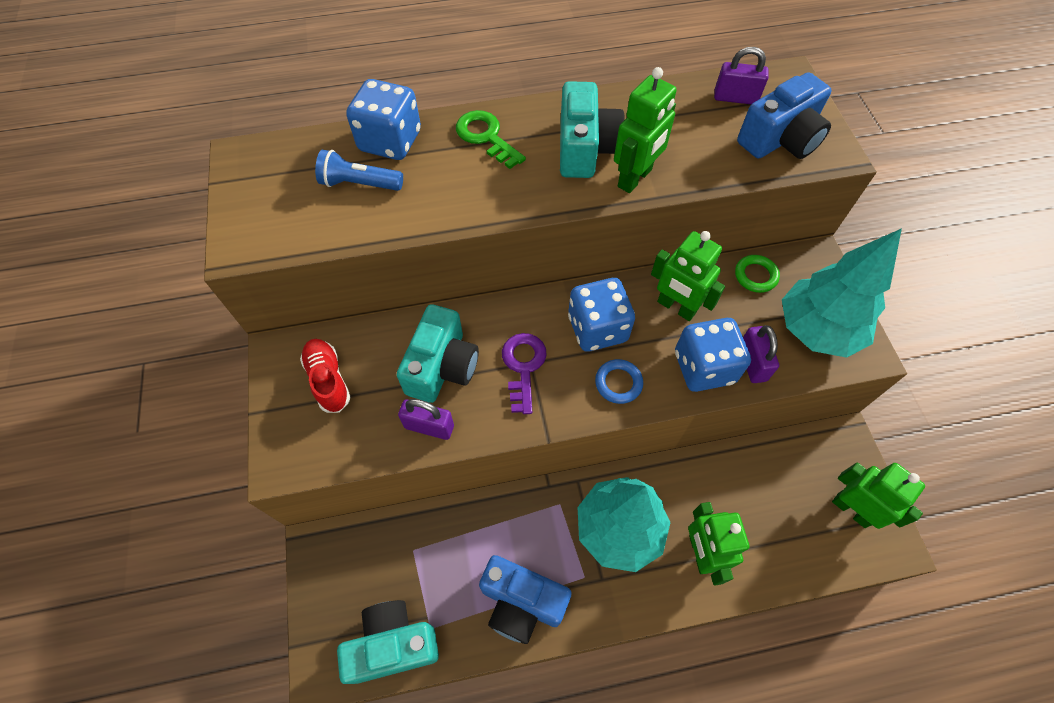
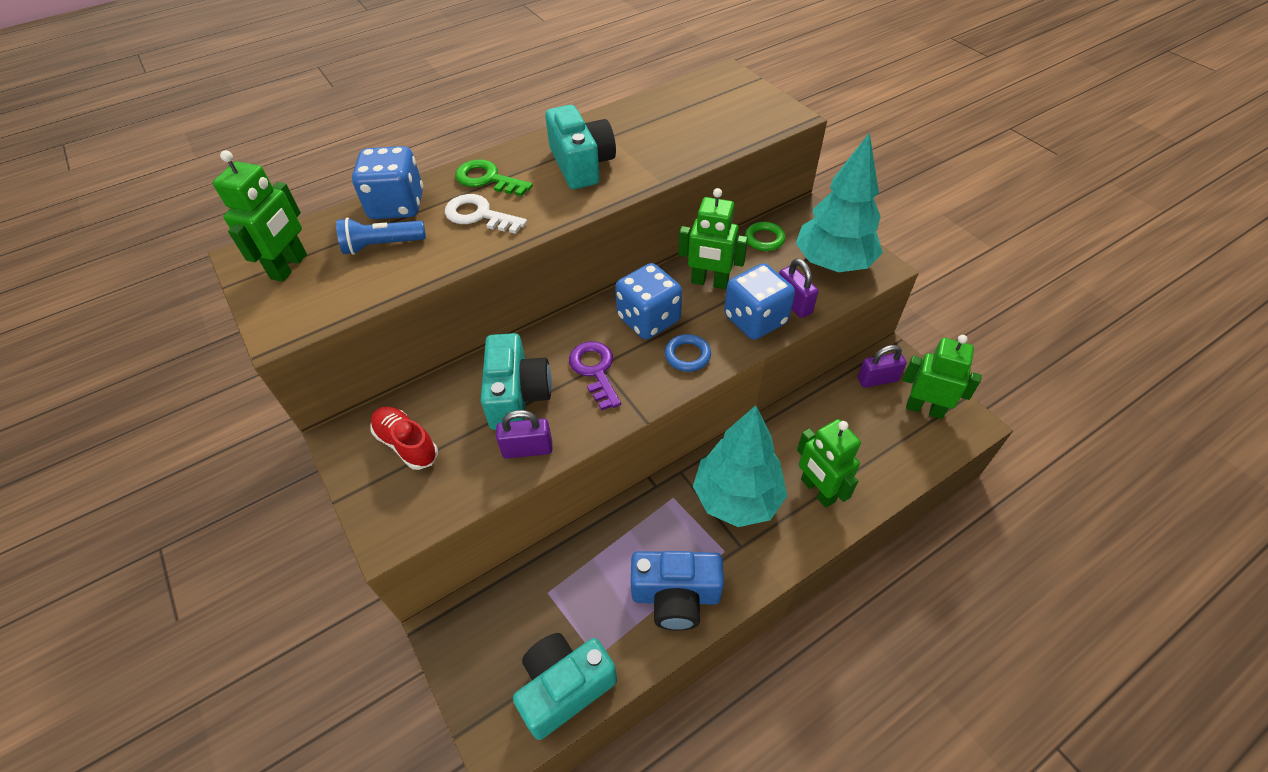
camera: 20 degrees left, 10 degrees down
(461, 178) = (479, 215): none -> white key
(635, 178) = (636, 174): green robot -> green robot (289, 267)
(735, 98) = (691, 98): purple padlock -> purple padlock (877, 379)
(780, 139) = (741, 117): blue camera -> none

